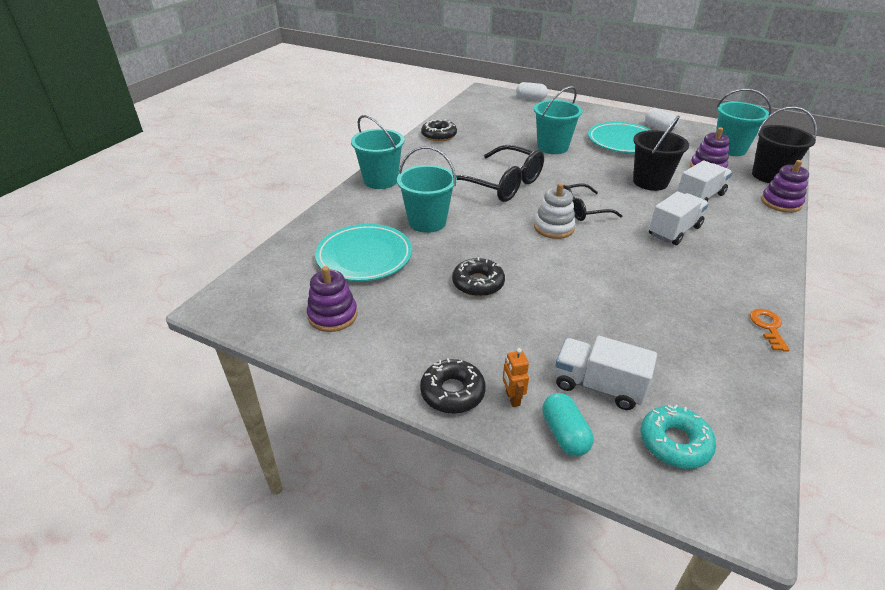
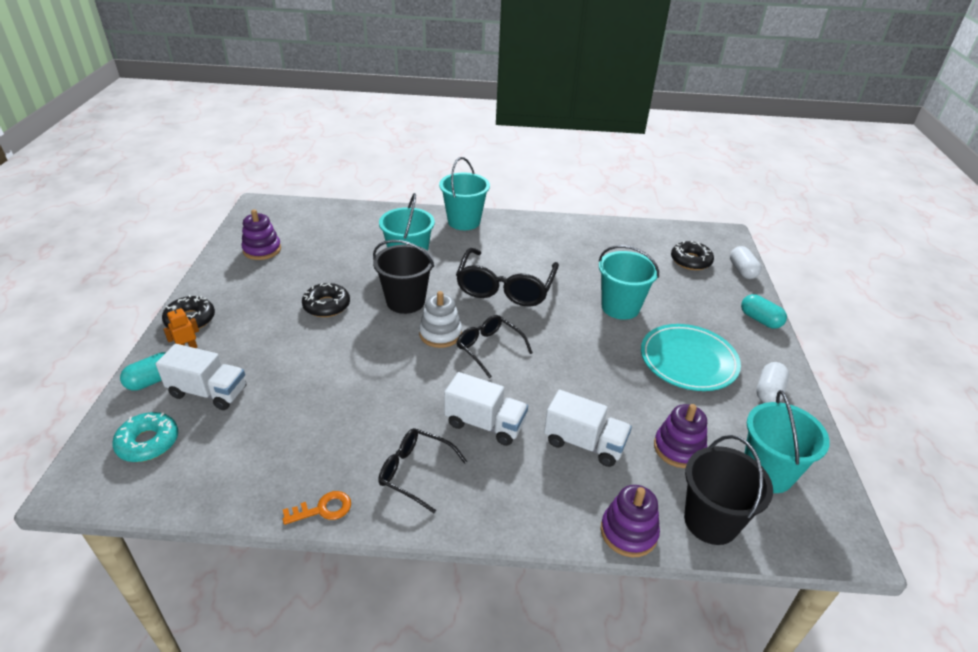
camera: 65 degrees right, 0 degrees up
(364, 256) = (340, 244): turquoise plate -> none
(439, 135) = (580, 231): black donut -> black donut (690, 261)
(587, 109) = (760, 320): none -> turquoise capsule
(598, 386) = (208, 392): white truck -> white truck turned 105 degrees clockwise
(650, 182) = (593, 395): black bucket -> black bucket (405, 301)
(726, 272) = (416, 472): none -> black glasses

